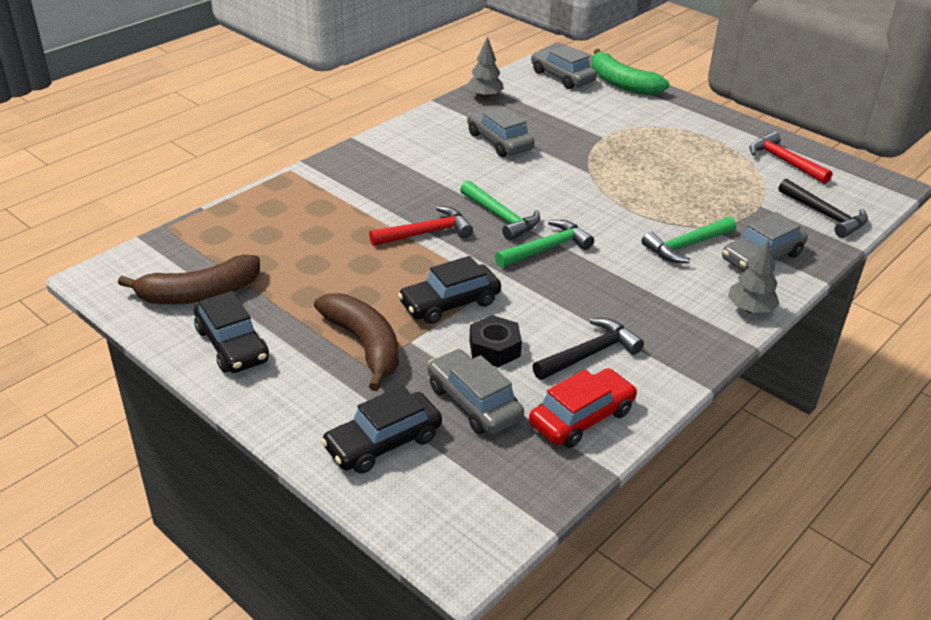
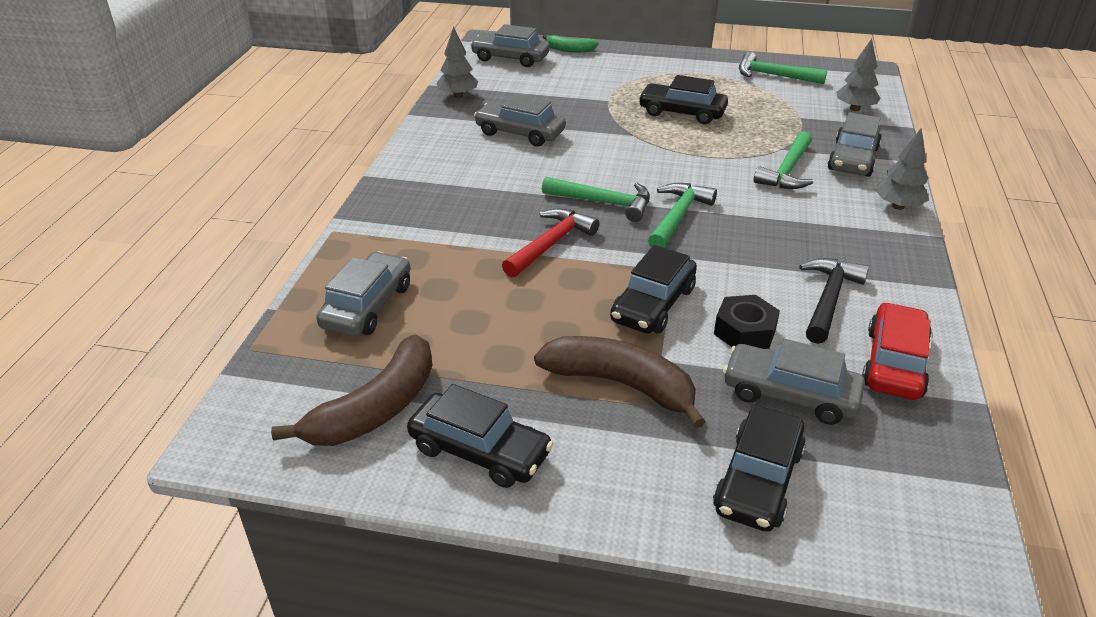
camera: 30 degrees left, 0 degrees up
(260, 228) = (367, 306): none -> grey car
(621, 83) = (569, 49): green banana -> green banana, size x0.56
(655, 167) = (682, 112): none -> black car
(784, 161) = (773, 75): red hammer -> green hammer
(825, 215) = (855, 109): black hammer -> grey tree

